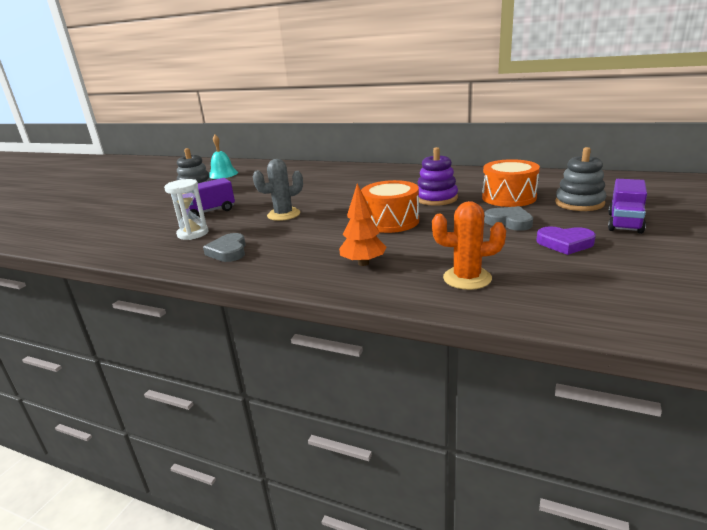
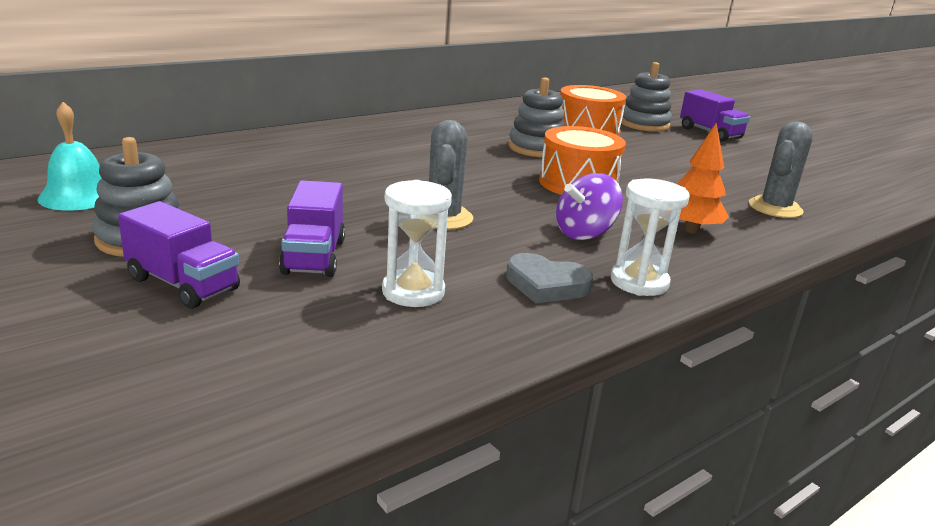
camera: 65 degrees left, 0 degrees up
(165, 207) = (183, 284): none -> purple truck
(257, 268) = (639, 282): none -> white hourglass
(310, 242) = (584, 233): none -> purple spinning top
(436, 198) = (536, 148): purple stacking toy -> grey stacking toy
(467, 278) = (775, 208): orange cactus -> grey cactus
(509, 222) = (655, 153): grey heart -> none
(565, 243) = (732, 159): purple heart -> none

